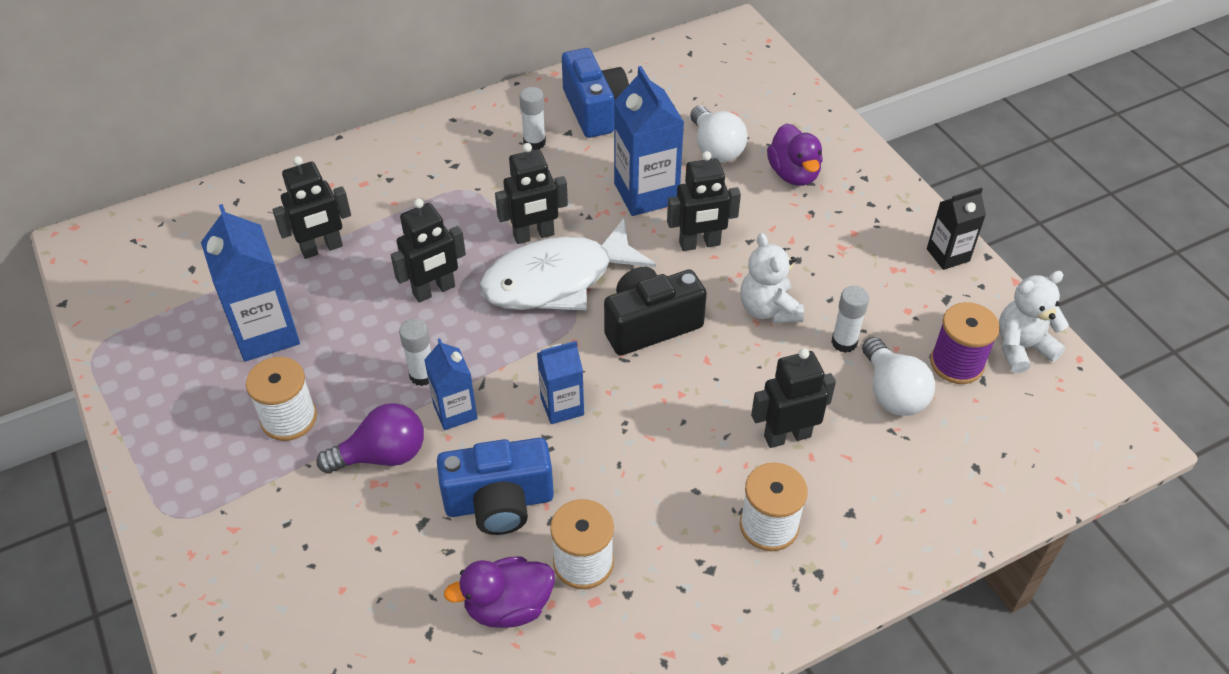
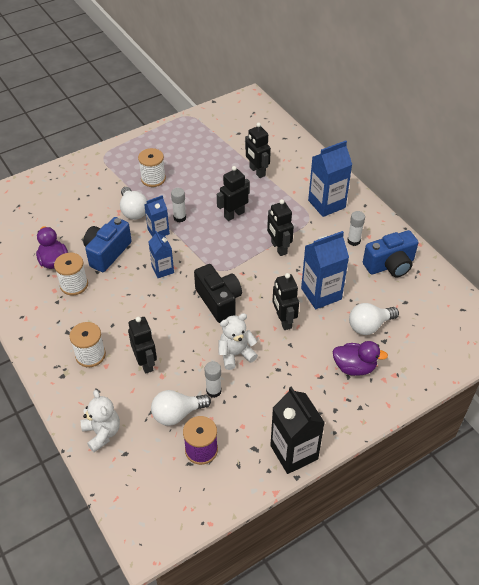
camera: 85 degrees right, 0 degrees up
(266, 333) = (201, 163): blue carton -> blue carton (326, 204)
(382, 455) = (133, 211): purple light bulb -> white light bulb
(434, 290) = (234, 214): black robot -> black robot turned 90 degrees clockwise
(499, 502) = (107, 253): blue camera -> blue camera turned 45 degrees clockwise
(557, 280) = (247, 260): white fish -> none
(793, 174) = (354, 367): purple duck -> purple duck turned 150 degrees counterclockwise
(948, 255) = (294, 452): black carton -> black carton, size x1.69
(1021, 347) = (216, 489): white teddy bear -> white teddy bear (102, 433)

